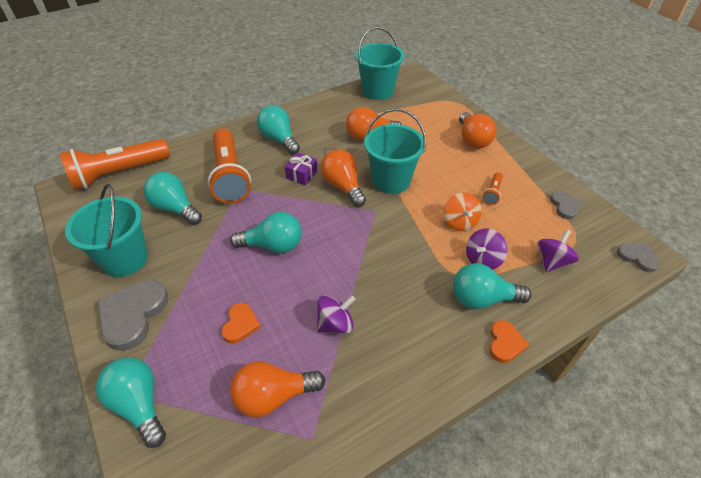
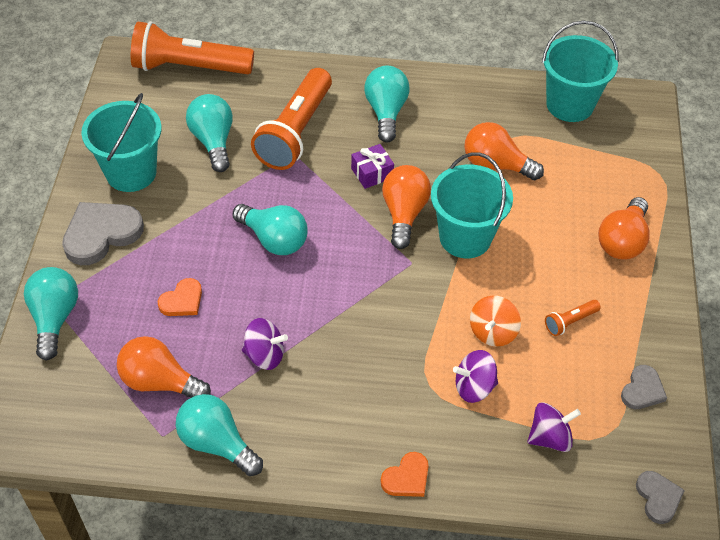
camera: 35 degrees right, 5 degrees up
(482, 299) = (429, 424): turquoise light bulb -> turquoise light bulb (217, 443)

